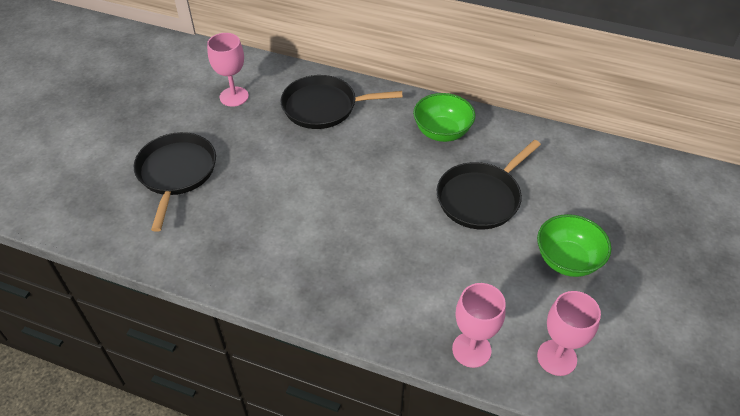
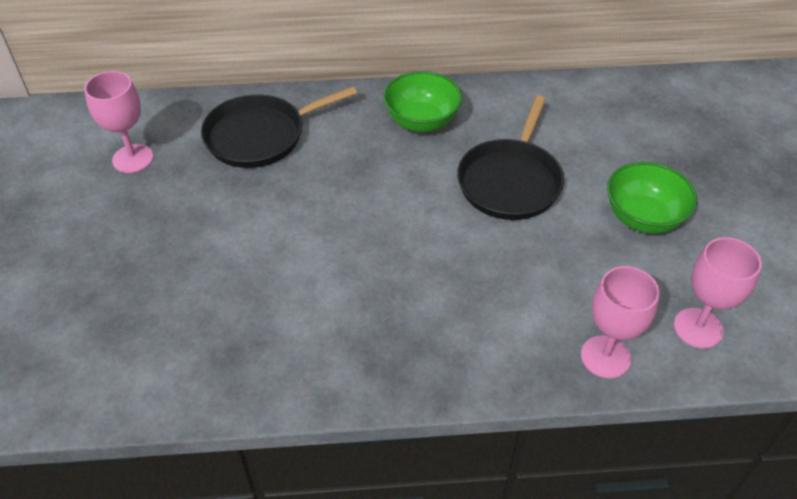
camera: 25 degrees left, 0 degrees up
(176, 173) = (110, 281): black pan -> none

